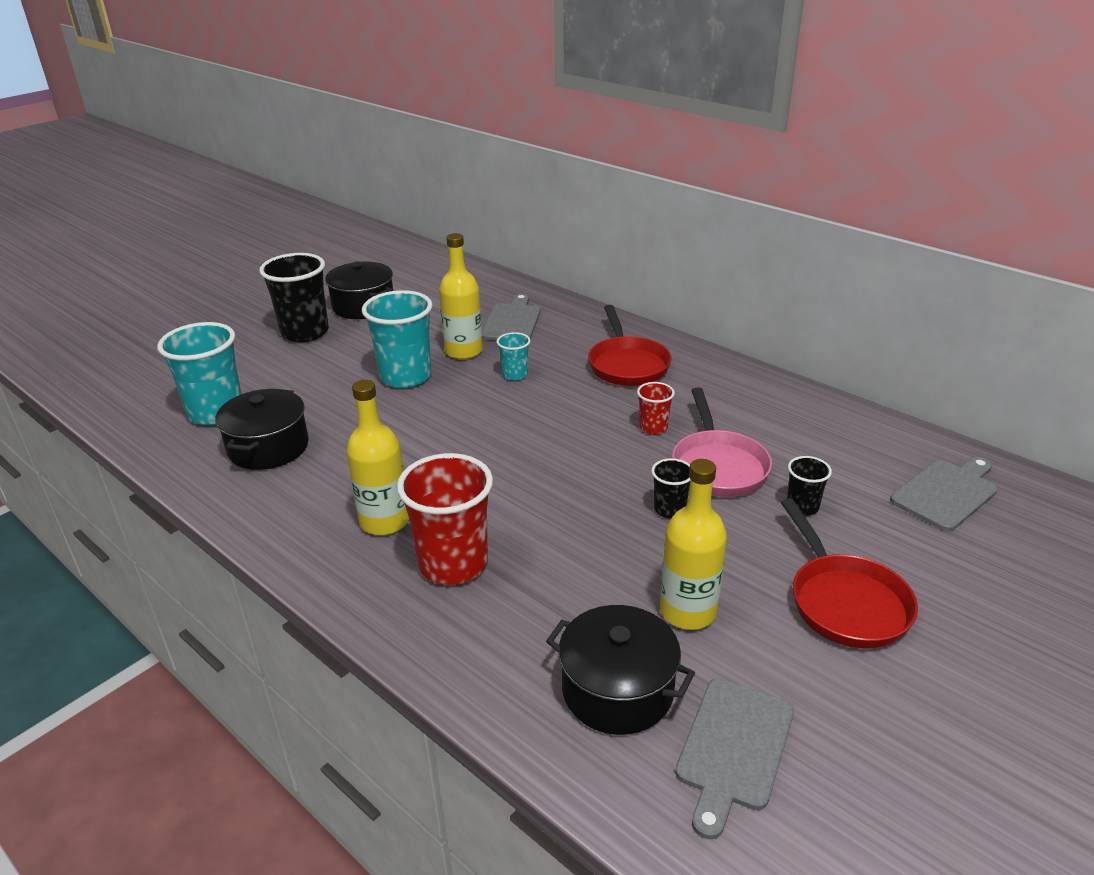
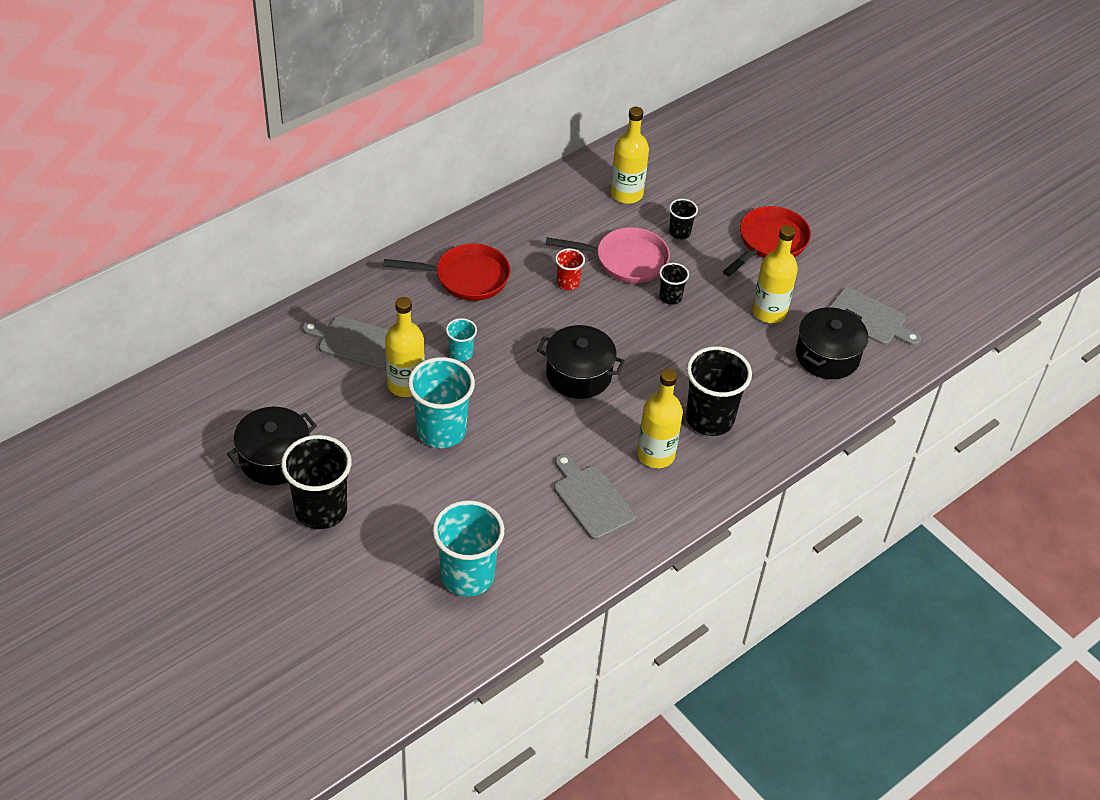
camera: 85 degrees left, 15 degrees up
(268, 447) = (538, 532): black pot -> black pot (578, 375)
(453, 564) = (709, 419): red cup -> black cup
(844, 602) = (769, 242): red pan -> red pan turned 45 degrees counterclockwise
(845, 455) = (626, 194): none -> yellow bottle
(946, 493) = (677, 163): grey cutting board -> grey cutting board (591, 499)

